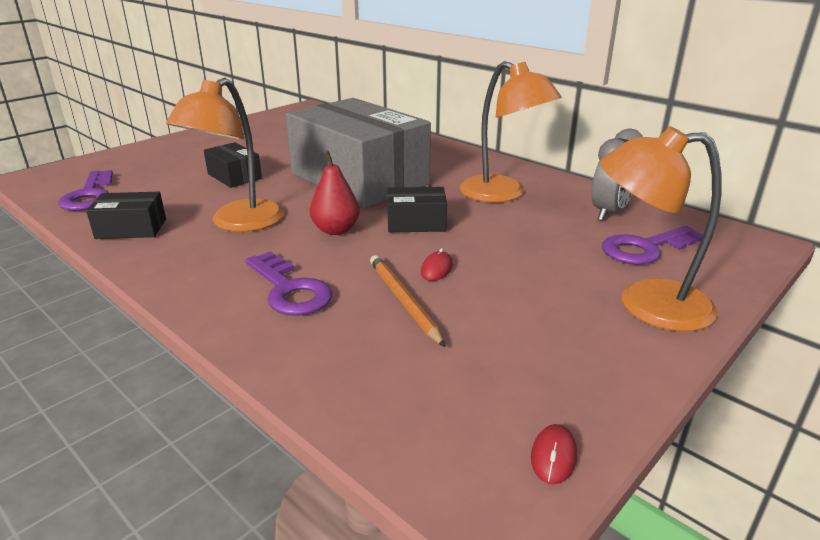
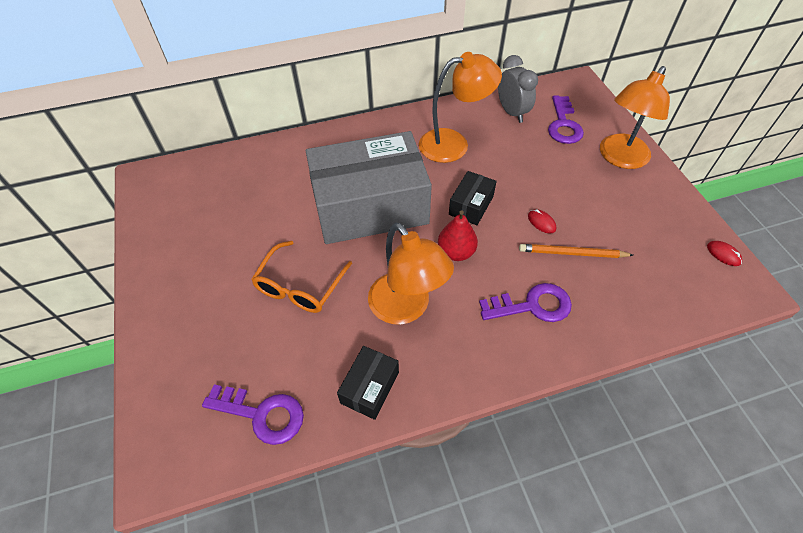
camera: 60 degrees left, 25 degrees up
(234, 176) = (300, 286): black box -> orange glasses

